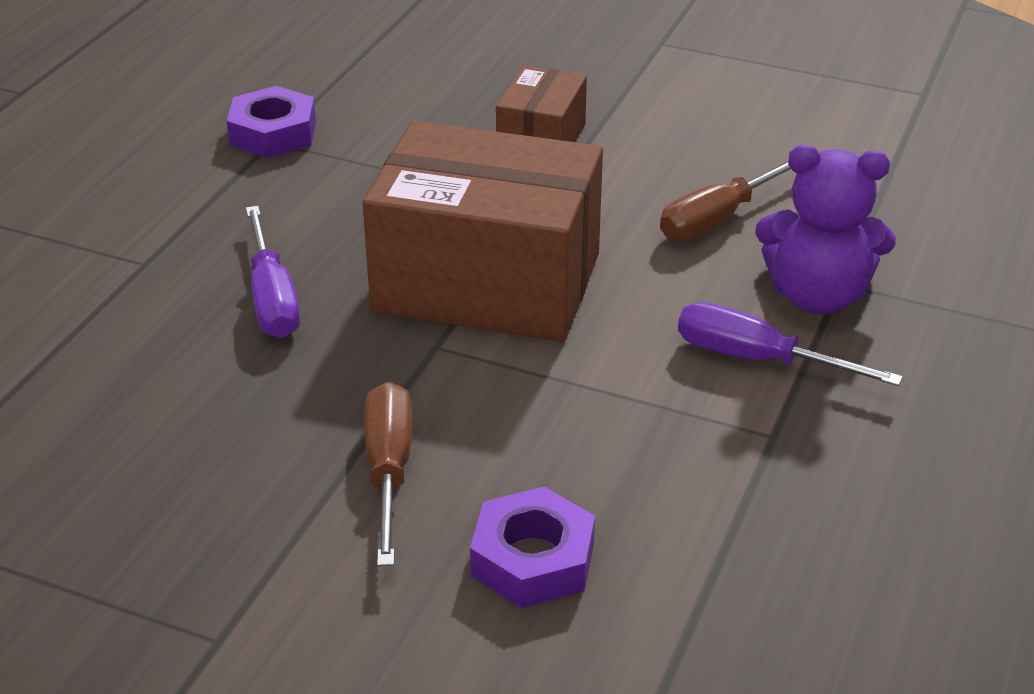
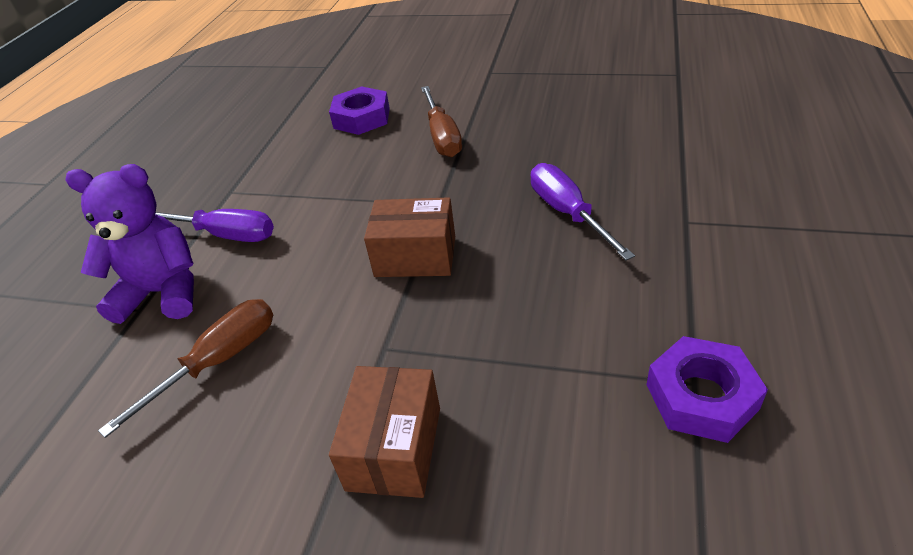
camera: 175 degrees right, 5 degrees up
(487, 282) = (415, 256): brown box -> brown box, size x0.50

